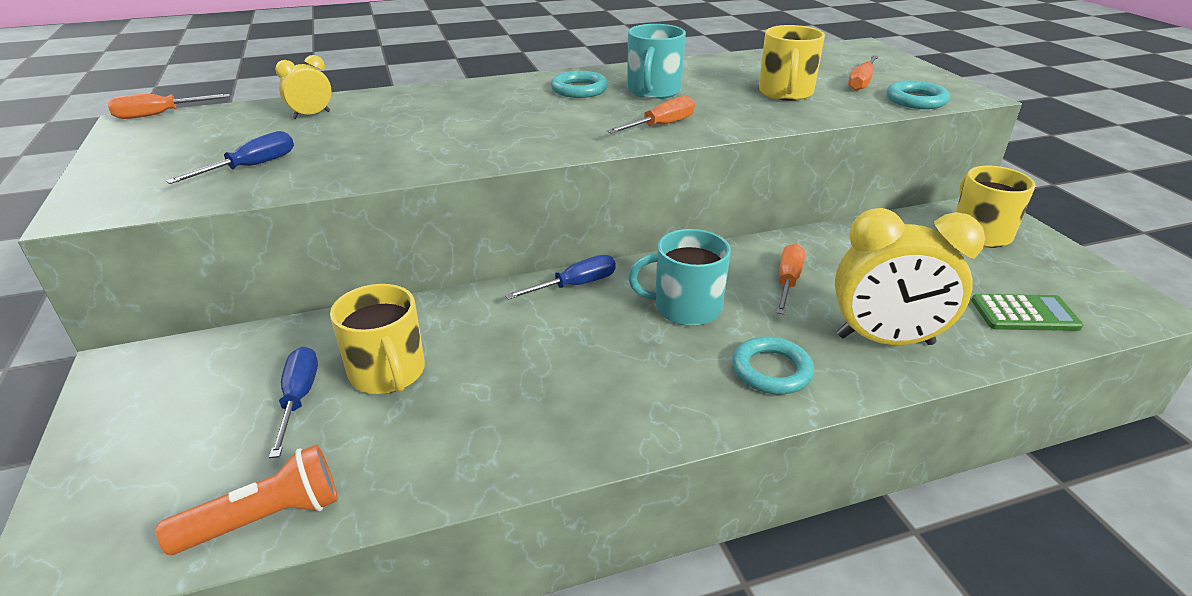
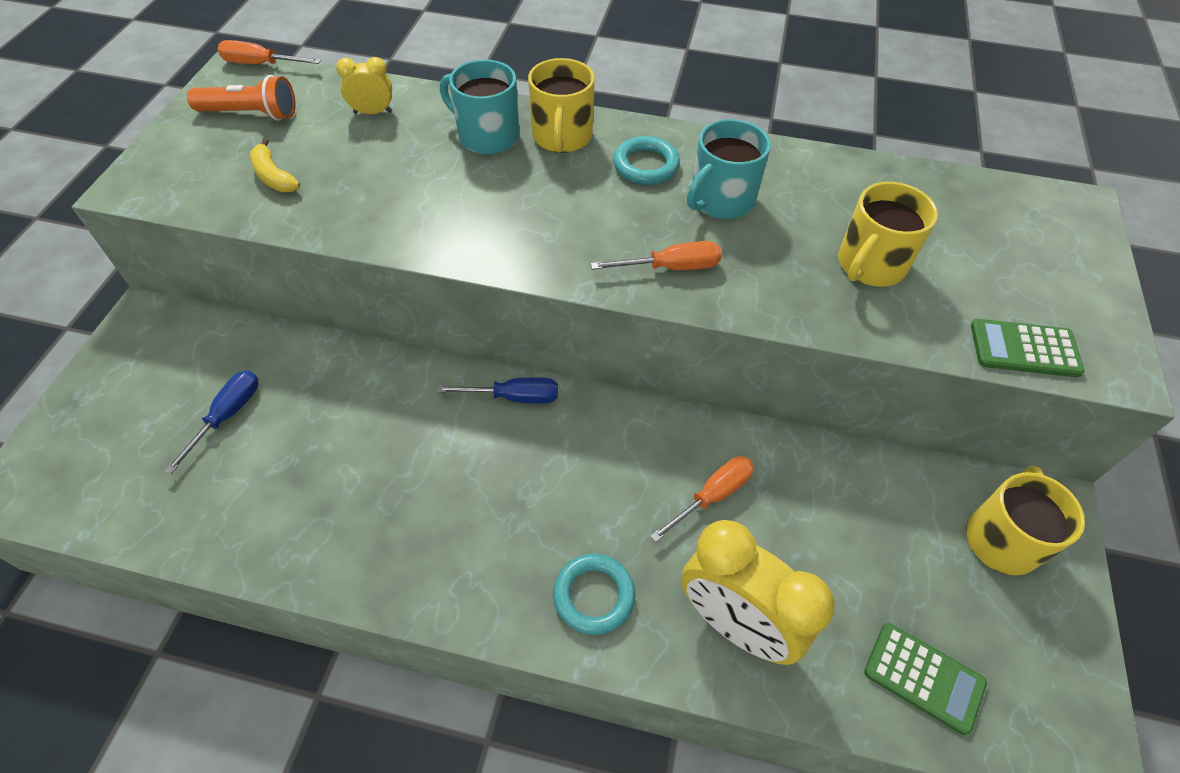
camera: 30 degrees right, 20 degrees up
(251, 167) = (273, 176): blue screwdriver -> yellow banana
(265, 518) = (140, 520): orange flashlight -> orange flashlight (251, 114)
(387, 373) = (301, 422): yellow mug -> yellow mug (562, 137)
(685, 307) = (585, 477): turquoise mug -> turquoise mug (487, 136)
(861, 82) = (990, 283): orange screwdriver -> none
(916, 100) = (1024, 349): turquoise ring -> green calculator

